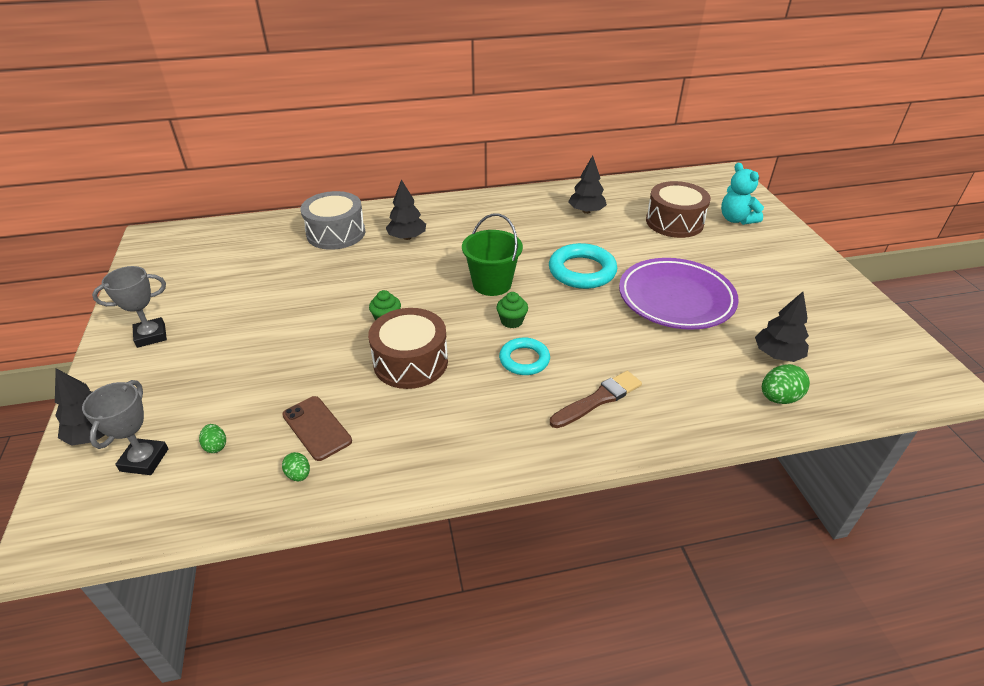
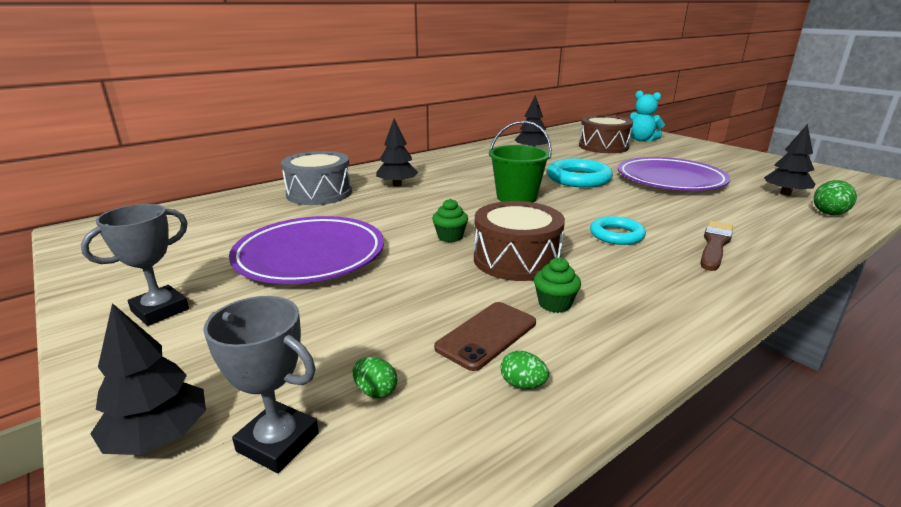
camera: 25 degrees left, 15 degrees down
(144, 460) = (278, 442): grey trophy -> grey trophy turned 45 degrees counterclockwise
(271, 311) = (310, 256): none -> purple plate
(316, 428) = (487, 335): brown phone -> brown phone turned 75 degrees counterclockwise
(511, 321) = (568, 215): green cupcake -> green cupcake (554, 304)

